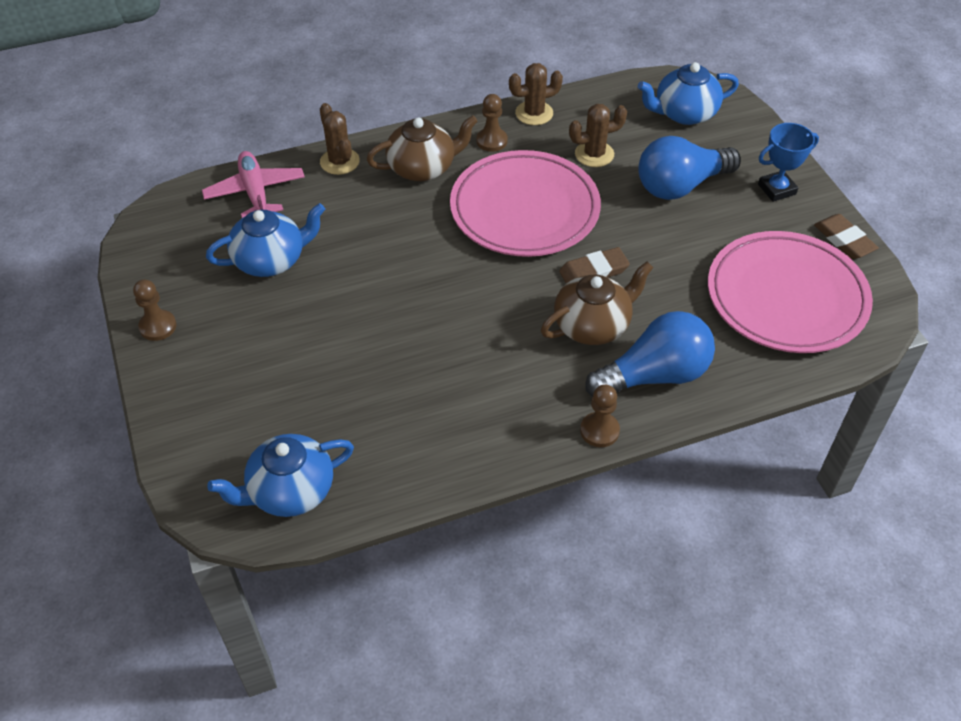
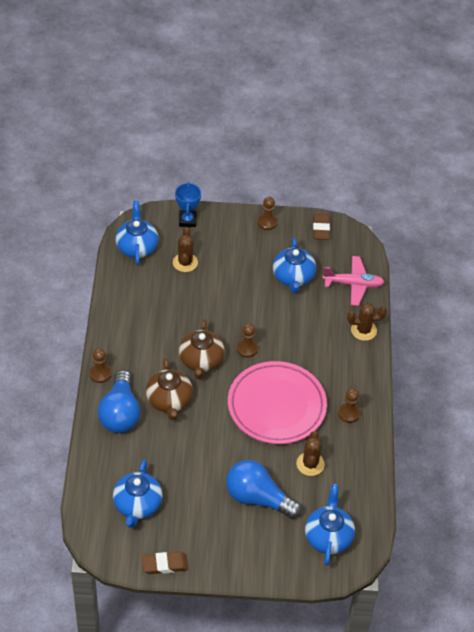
camera: 110 degrees right, 0 degrees up
(423, 168) = (339, 369): brown teapot -> brown teapot (201, 361)
(442, 270) = (247, 349): none -> brown pawn
(534, 113) = (367, 448): brown cactus -> brown cactus (185, 262)
(593, 271) = (209, 419): brown eraser -> brown eraser (321, 229)
(680, 186) = (258, 498): blue light bulb -> blue light bulb turned 60 degrees counterclockwise
(776, 189) = (228, 552): blue trophy -> blue trophy (187, 220)
(786, 297) = (137, 505): pink plate -> blue teapot

